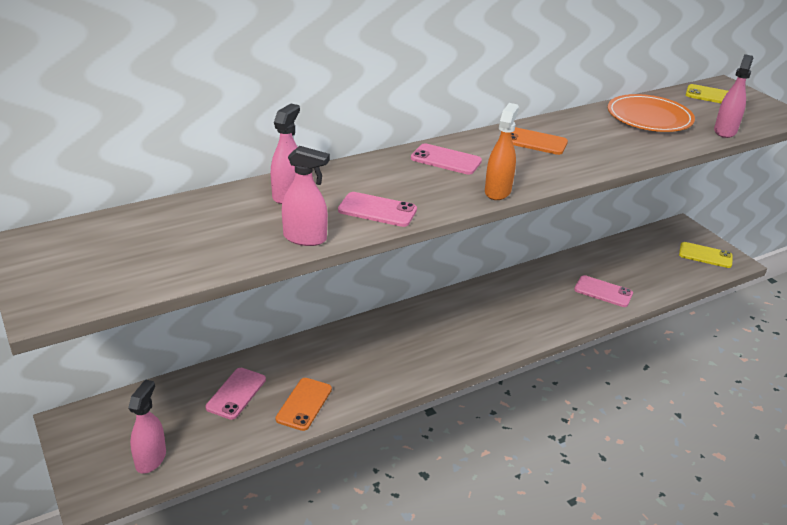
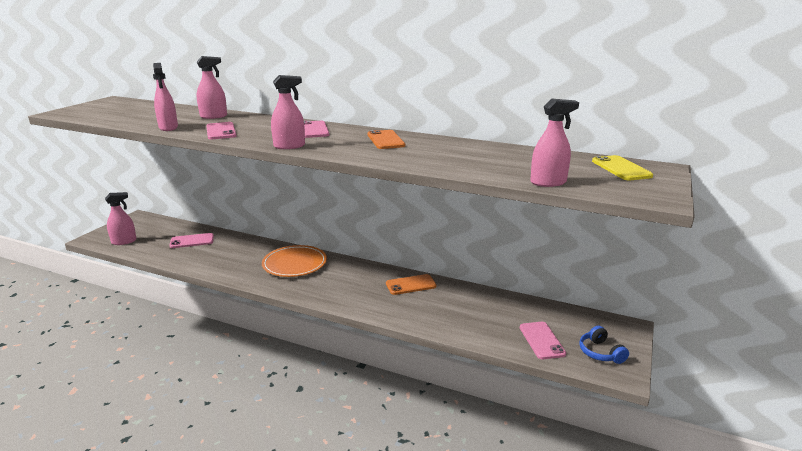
camera: 55 degrees right, 10 degrees down
(304, 404) = (199, 260): orange phone -> orange phone (411, 285)
(497, 191) = (289, 146): orange spray bottle -> pink spray bottle
(603, 291) = (454, 317): pink phone -> pink phone (542, 340)
(649, 117) = (511, 158): orange plate -> orange plate (294, 263)
(705, 255) = (600, 352): yellow phone -> blue headphones

